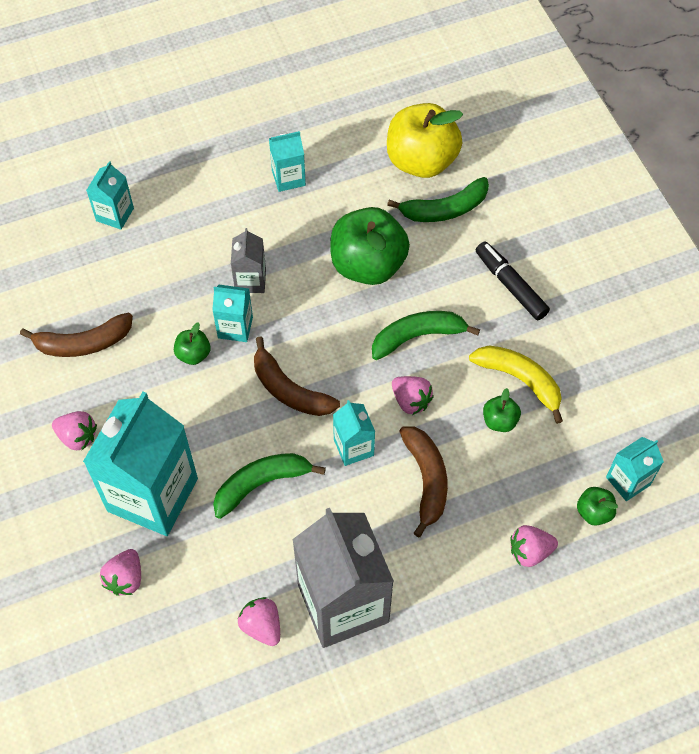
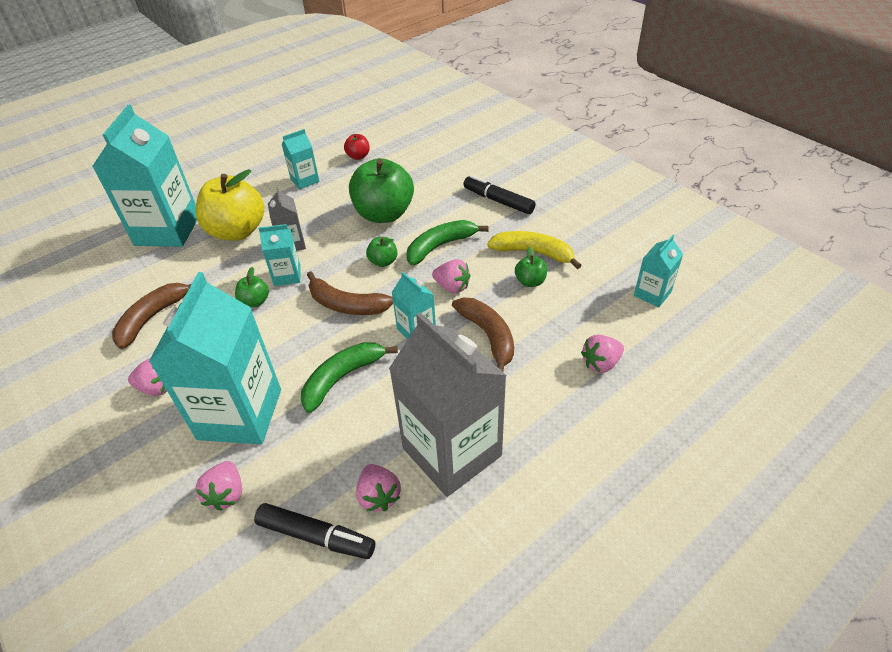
camera: 15 degrees left, 15 degrees down
(83, 343) = (152, 318): brown banana -> brown banana turned 150 degrees clockwise
(115, 214) = (167, 230): turquoise carton -> turquoise carton, size x2.12
(196, 647) = (316, 536): none -> black marker
(262, 626) = (379, 496): pink strawberry -> pink strawberry turned 150 degrees counterclockwise
(364, 154) = (358, 156): none -> red apple
(421, 161) = (402, 151): yellow apple -> yellow apple (237, 231)
(444, 209) = (430, 172): green banana -> none
(594, 512) = (638, 321): green apple -> green apple (383, 262)

